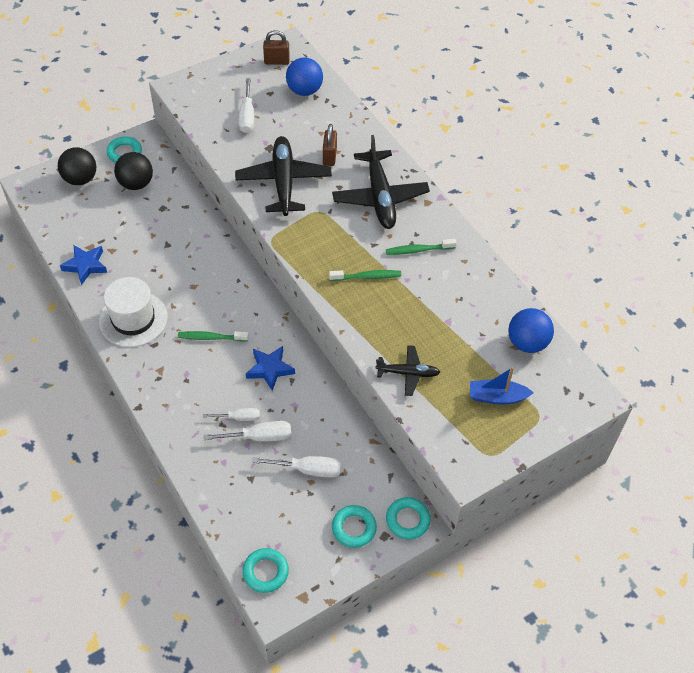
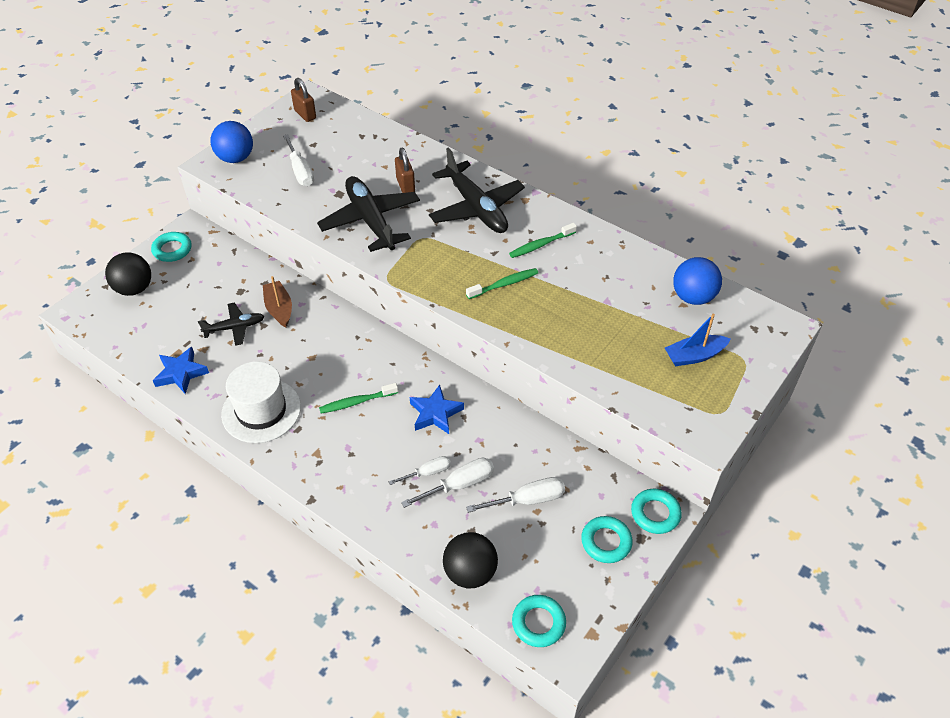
camera: 20 degrees left, 5 degrees down
(136, 184) = (200, 276): black ball -> black ball (470, 572)
(186, 234) = (279, 309): none -> brown boat
(276, 61) = (305, 114): brown padlock -> brown padlock turned 75 degrees clockwise
(304, 90) = (348, 133): blue ball -> blue ball (235, 158)
(408, 373) = (596, 362): black plane -> black plane (235, 328)

